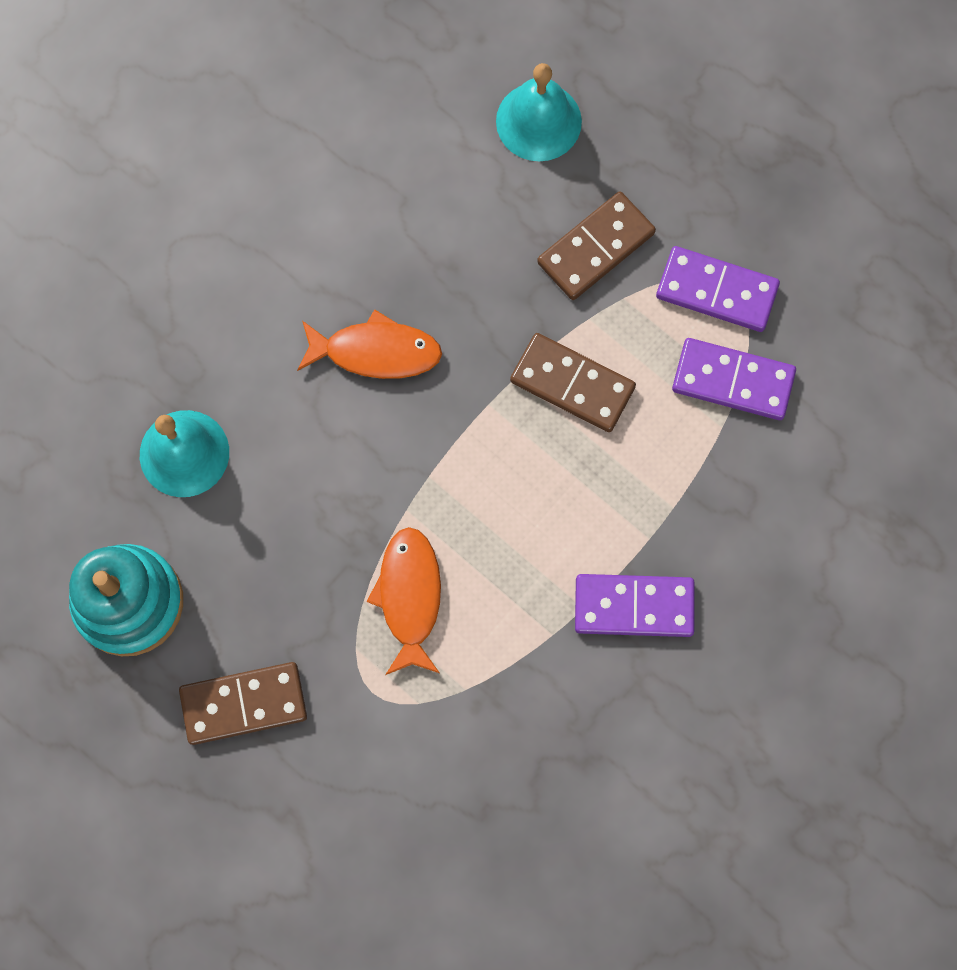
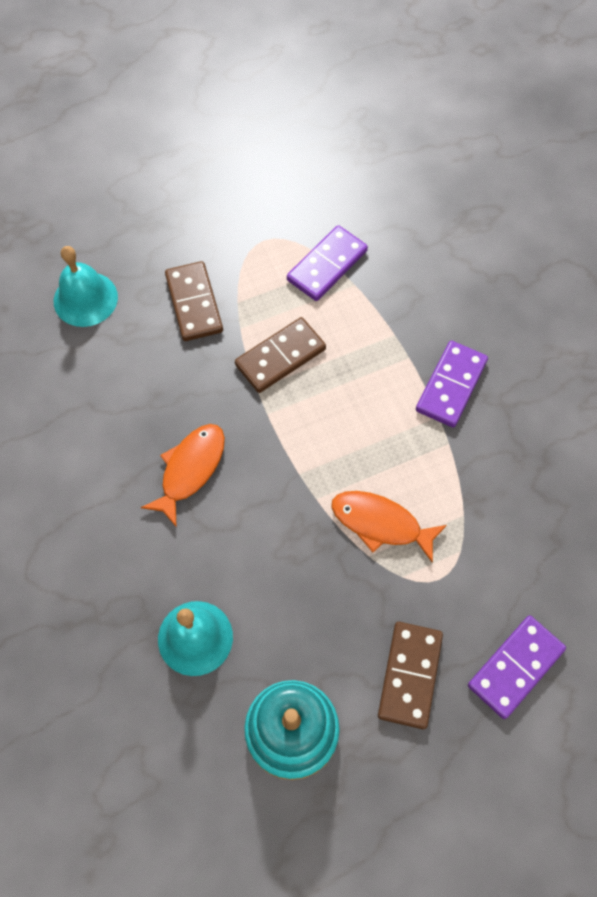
camera: 65 degrees left, 10 degrees down
(716, 291) = (262, 249): purple domino -> purple domino (515, 667)

